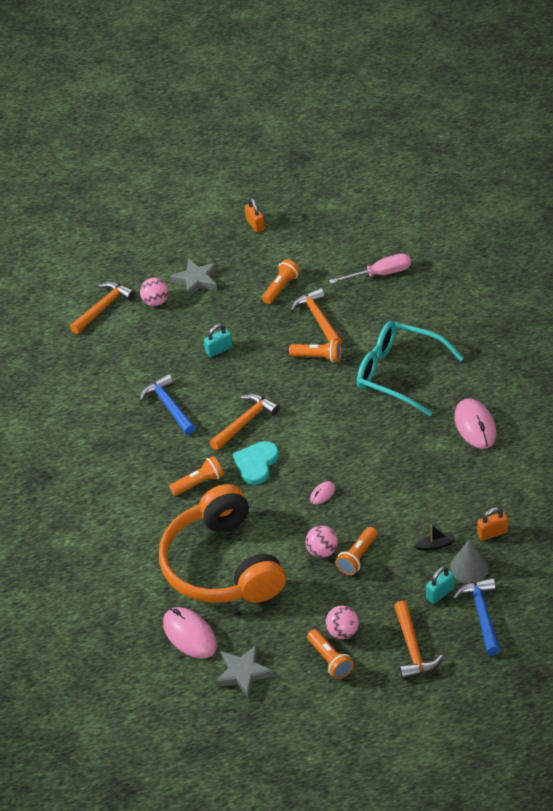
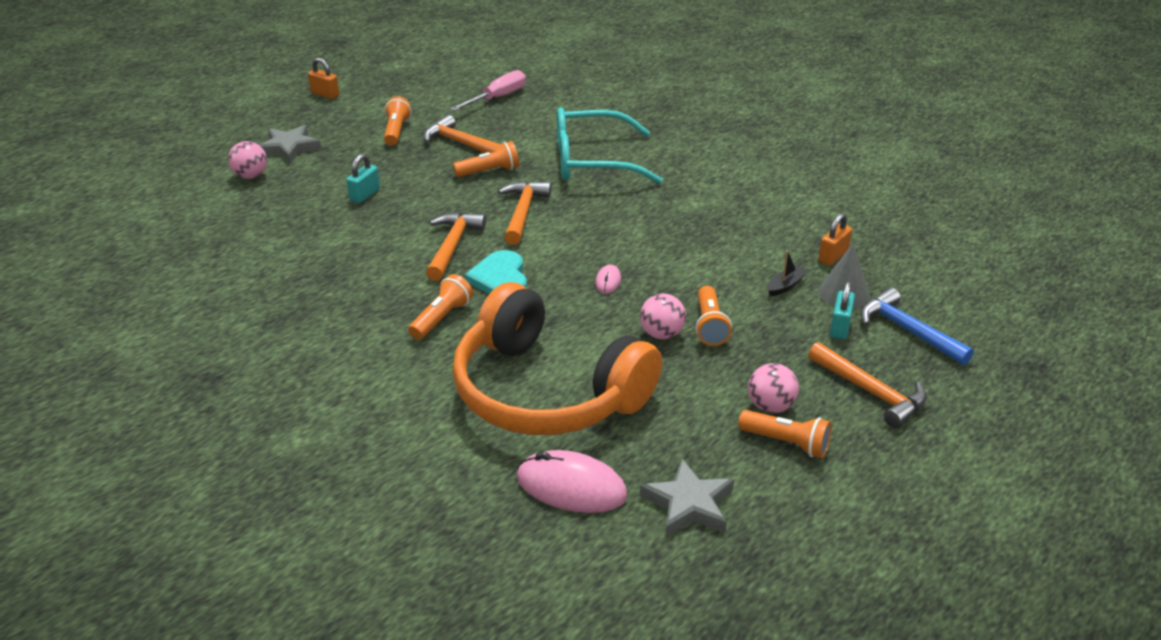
camera: 35 degrees left, 10 degrees down
(103, 308) = (184, 196): orange hammer -> orange hammer (523, 212)
(169, 406) = (340, 259): blue hammer -> none
(475, 426) = (715, 178): pink mouse -> none

